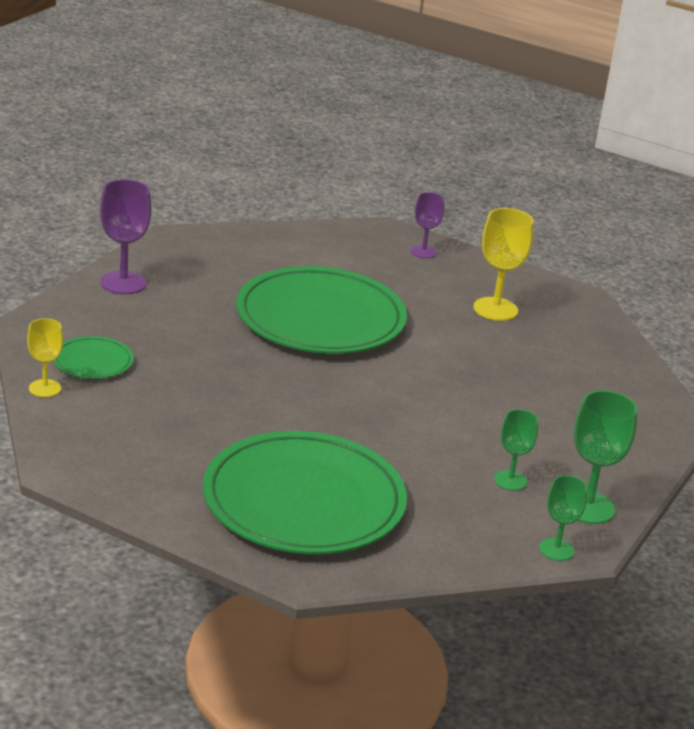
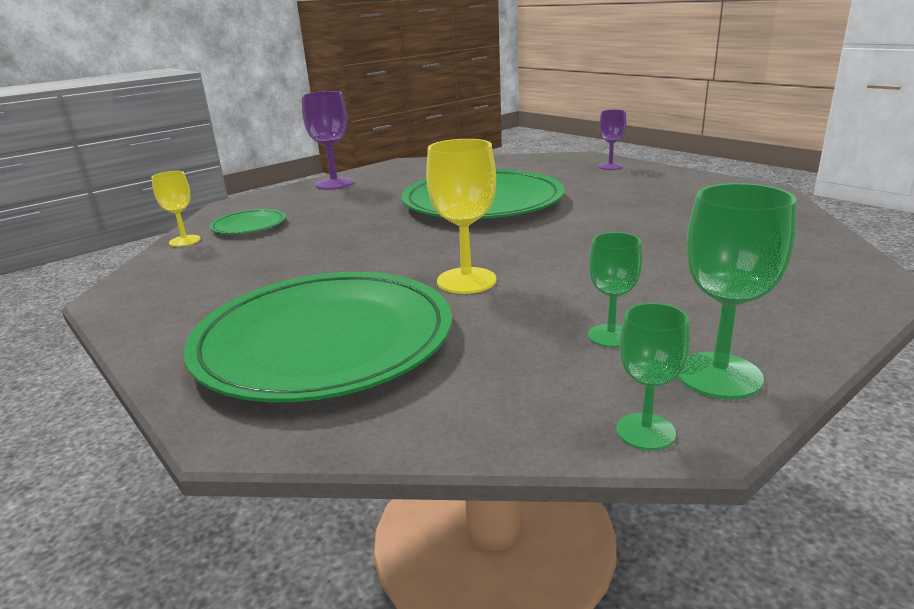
camera: 25 degrees right, 5 degrees down
(495, 309) = (663, 197): yellow goblet -> yellow goblet (466, 281)

